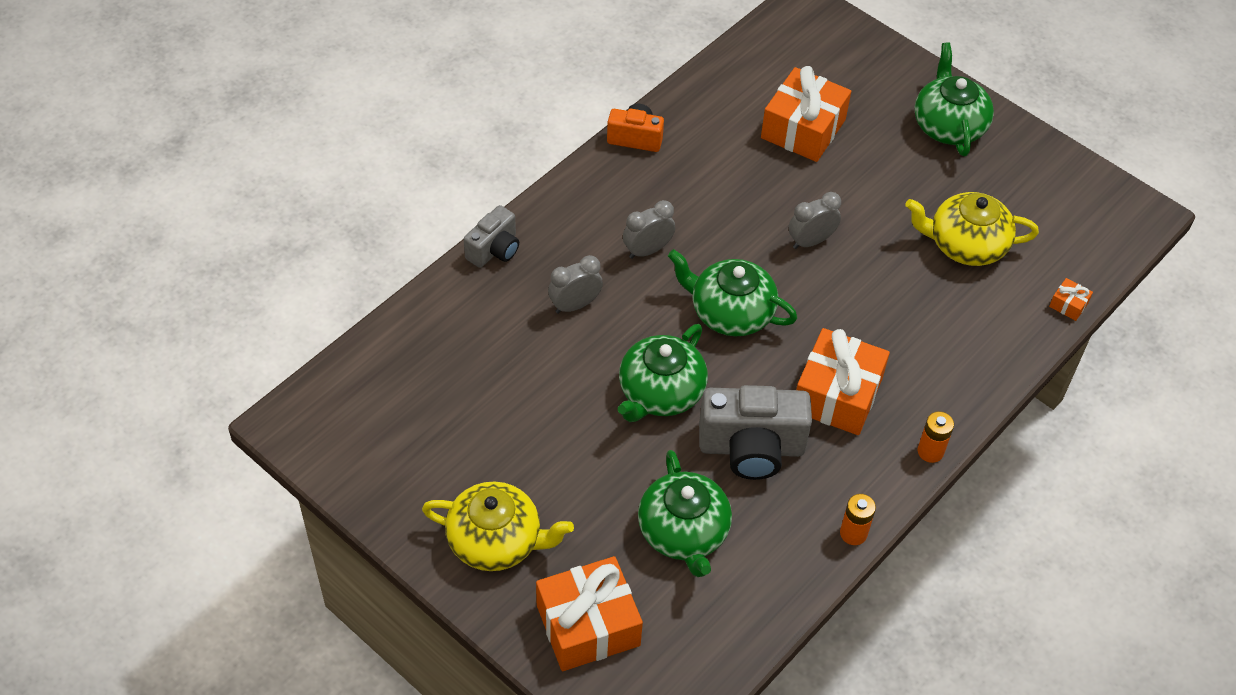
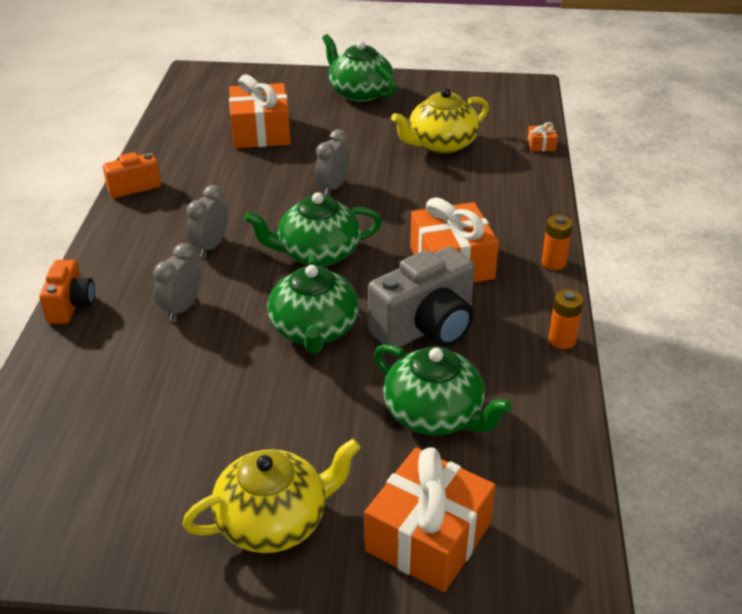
camera: 35 degrees left, 15 degrees down
(494, 250) = (71, 306): grey camera -> orange camera

